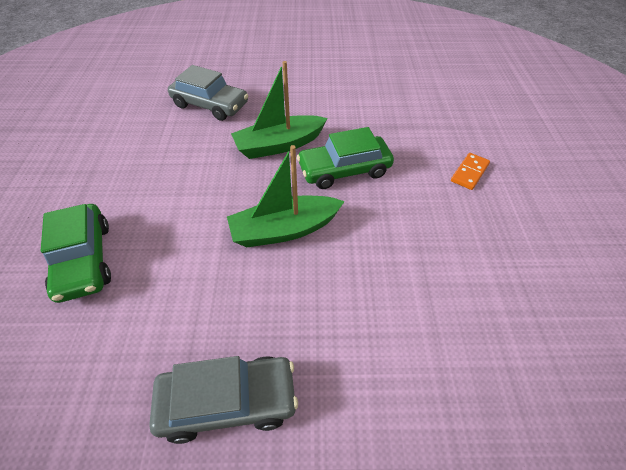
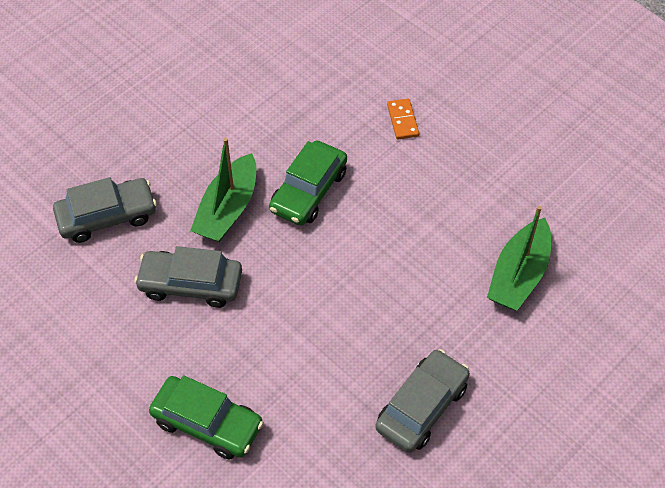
camera: 45 degrees left, 5 degrees up
(200, 169) = (191, 284): none -> grey car
(284, 230) = (324, 277): green boat -> green boat (519, 275)

